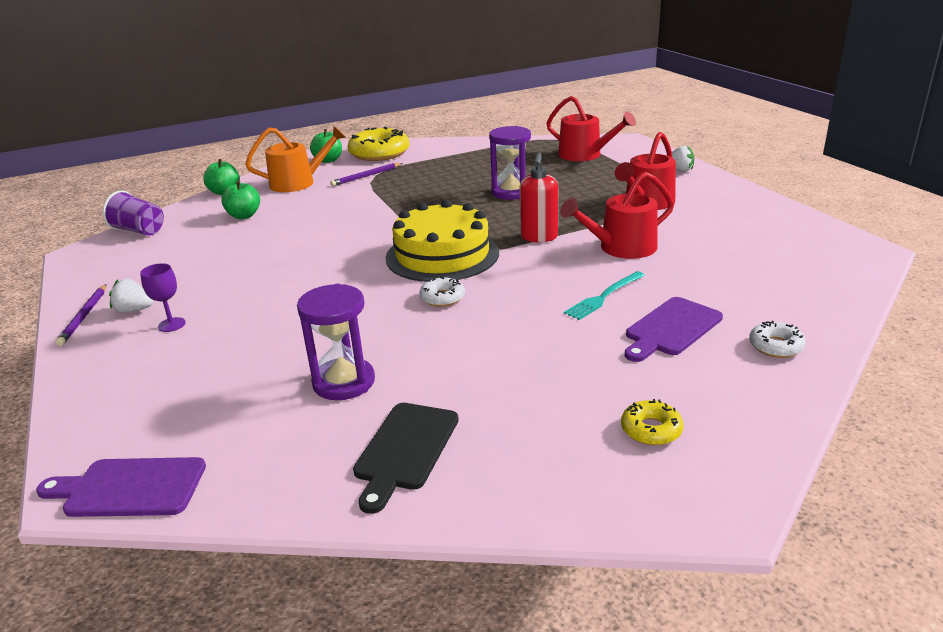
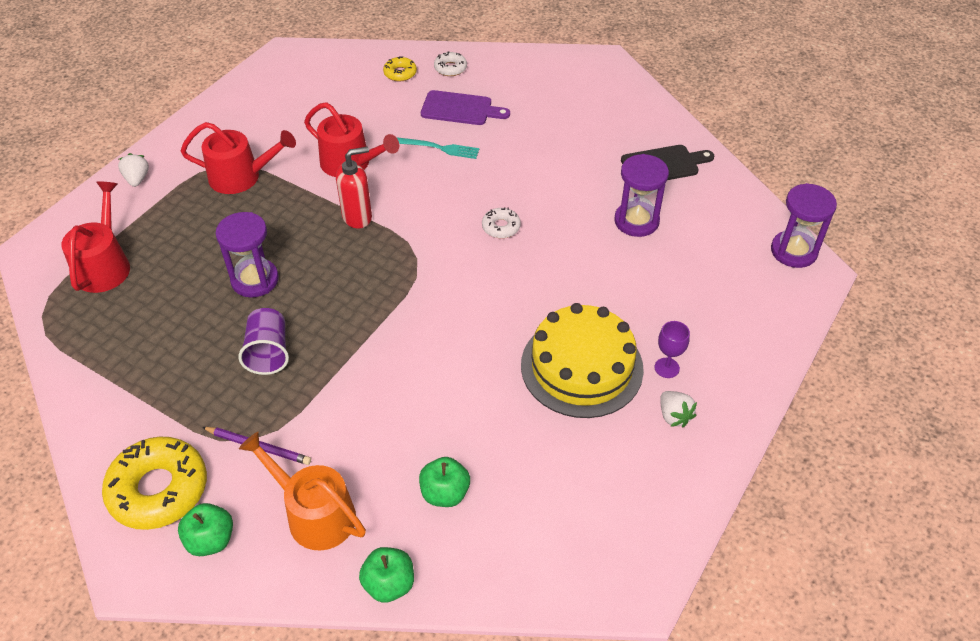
camera: 125 degrees left, 20 degrees up
(84, 316) = (712, 446): purple pencil -> none
(129, 488) = (793, 251): purple cutting board -> purple hourglass
(139, 231) = (550, 579): purple cup -> purple cup (268, 352)
(442, 255) = (431, 262): yellow cake -> yellow cake (581, 367)
(651, 430) = (567, 91): yellow donut -> yellow donut (400, 73)

